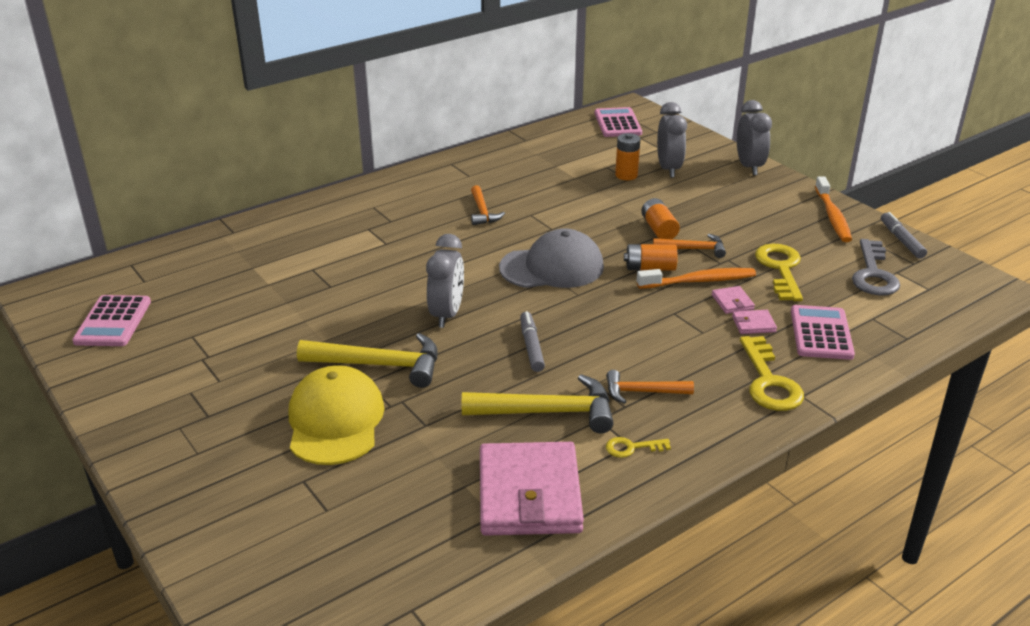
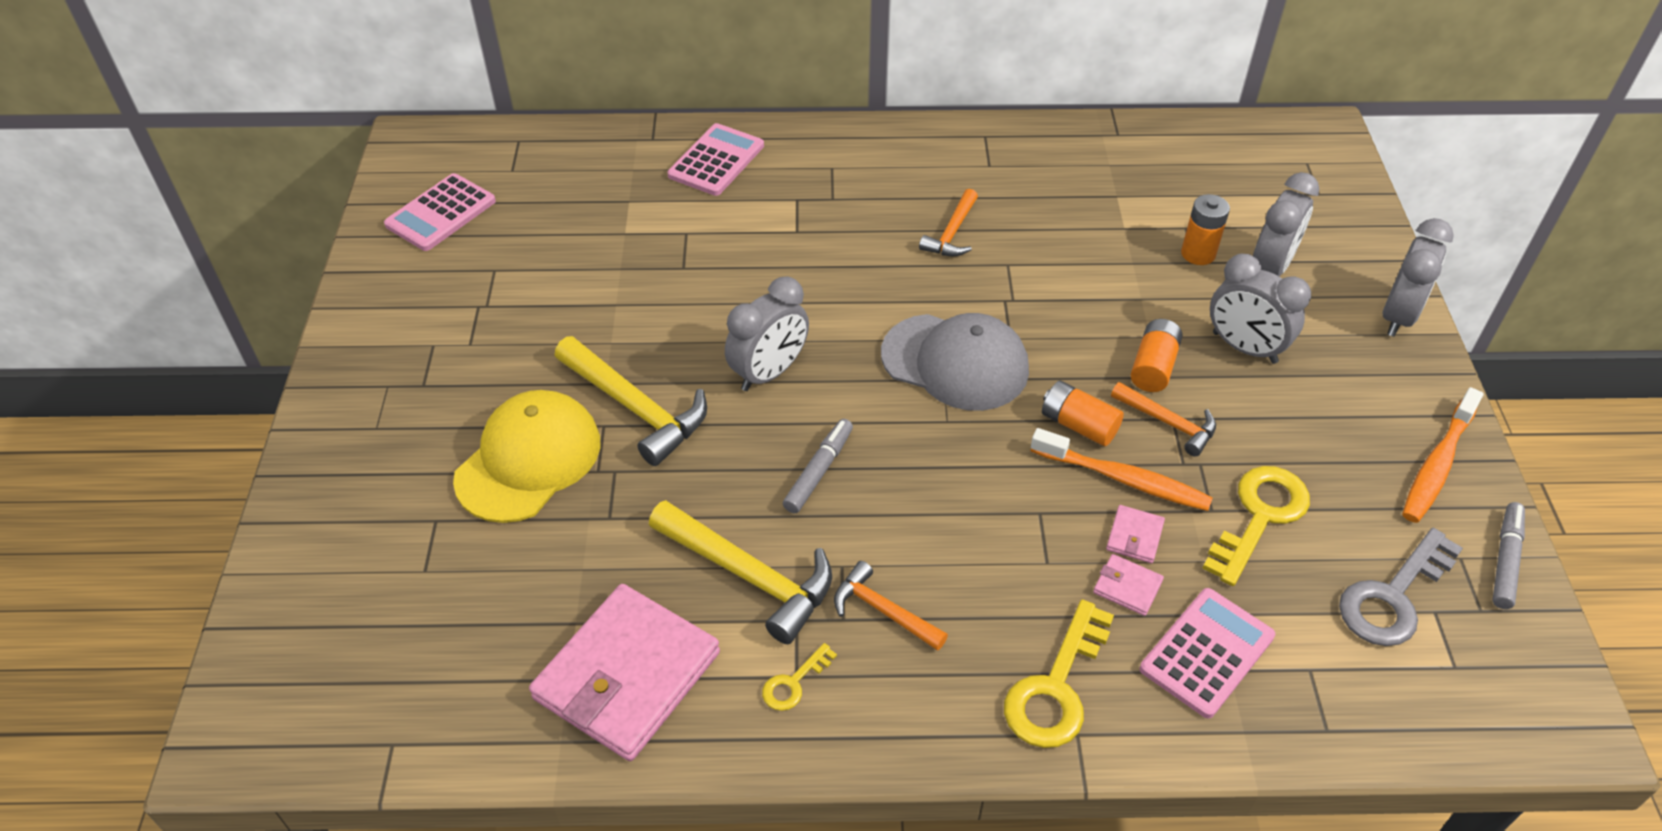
camera: 35 degrees right, 15 degrees up
(618, 123) = (1275, 156): pink calculator -> pink calculator (716, 161)
(632, 448) = (794, 683): yellow key -> yellow key turned 75 degrees counterclockwise
(694, 205) = (1244, 348): none -> grey clock

